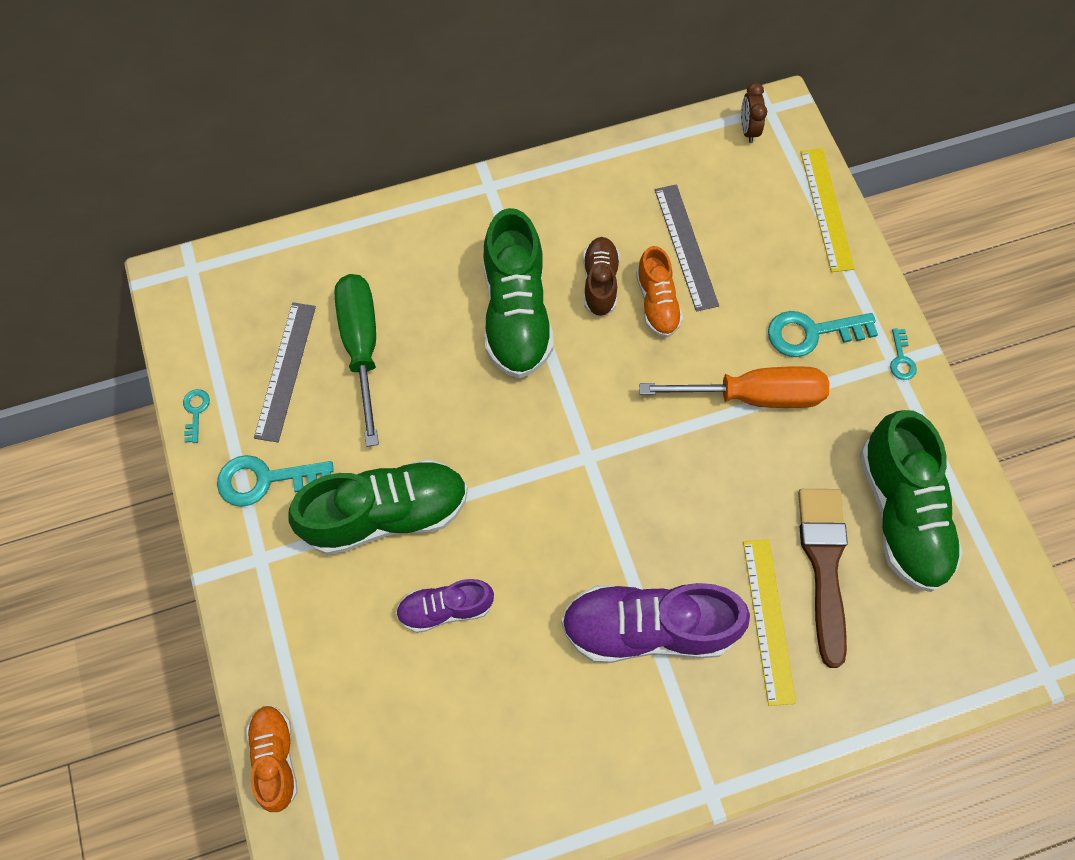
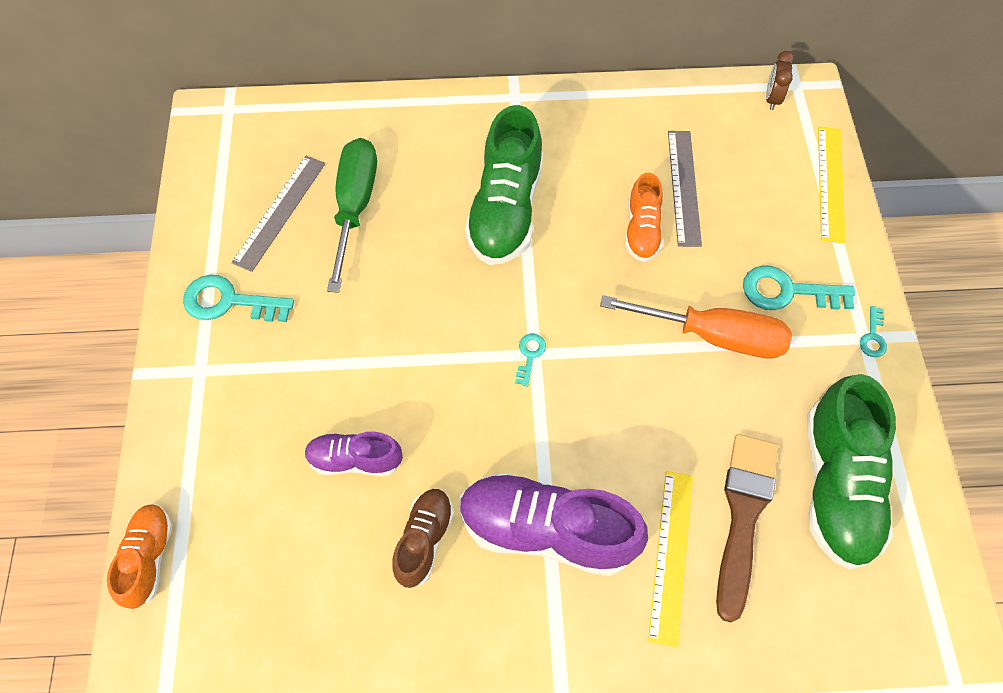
camera: 15 degrees right, 5 degrees down
(195, 411) = (188, 228): turquoise key -> turquoise key (529, 355)
(387, 514) = (328, 359): green shoe -> none
(600, 282) = (592, 200): brown shoe -> brown shoe (424, 540)

